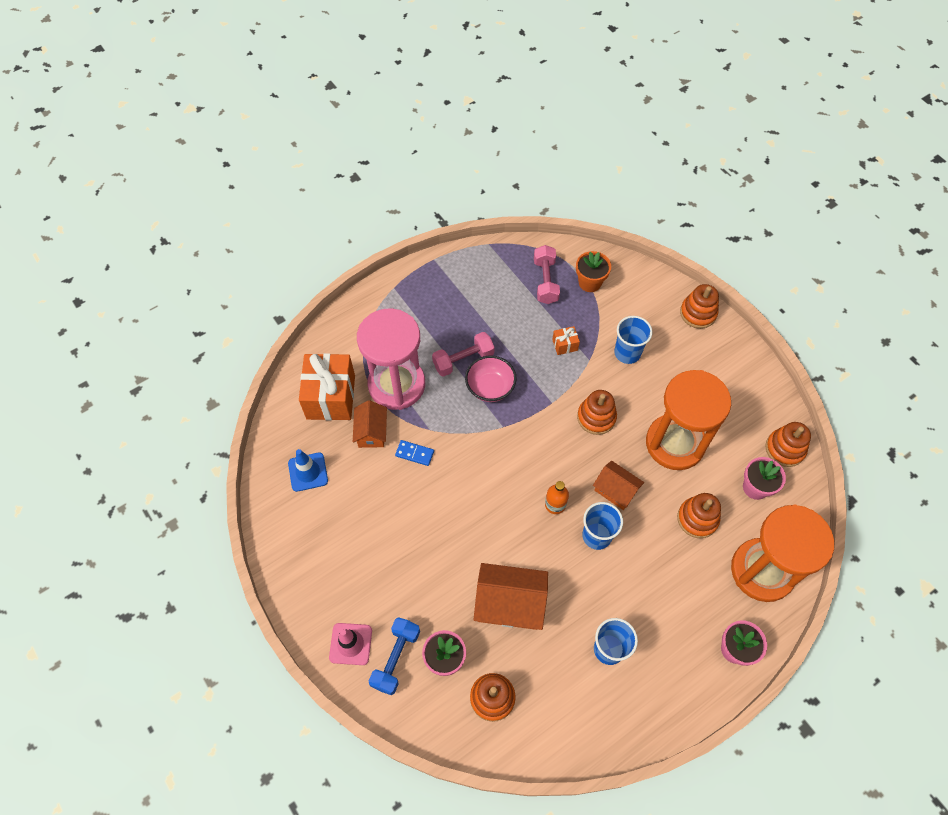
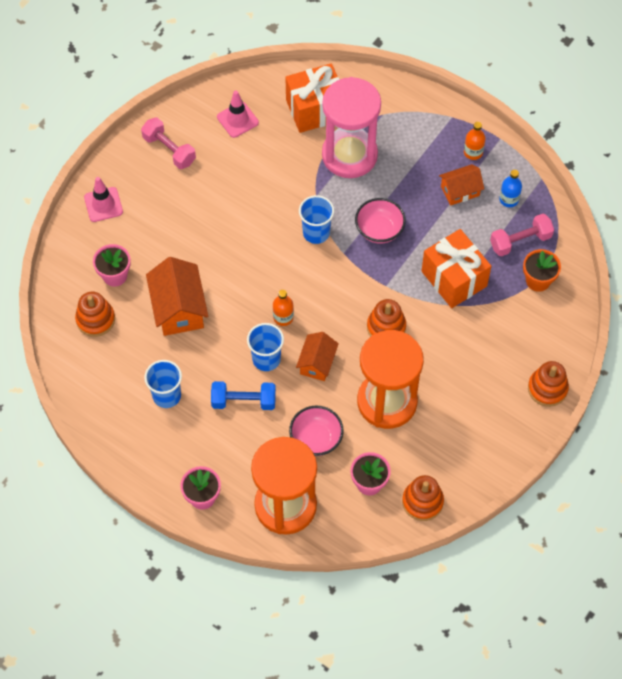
camera: 70 degrees right, 0 degrees up
(308, 472) = (237, 120): blue traffic cone -> pink traffic cone
(371, 432) = (294, 152): orange house -> orange house (460, 191)
(396, 658) = (103, 240): blue dumbbell -> blue dumbbell (243, 401)
(414, 453) = (287, 192): blue domino -> none
(439, 284) = (473, 152): none -> orange bottle
(463, 360) = (399, 199): pink dumbbell -> pink dumbbell (169, 150)
(499, 275) = (509, 199): none -> blue bottle
(565, 345) = (454, 279): orange gift -> orange gift, size x2.32
(627, 353) = (470, 335): blue cup -> blue cup (316, 233)
(697, 519) = (316, 439): orange stacking toy -> pink bowl

